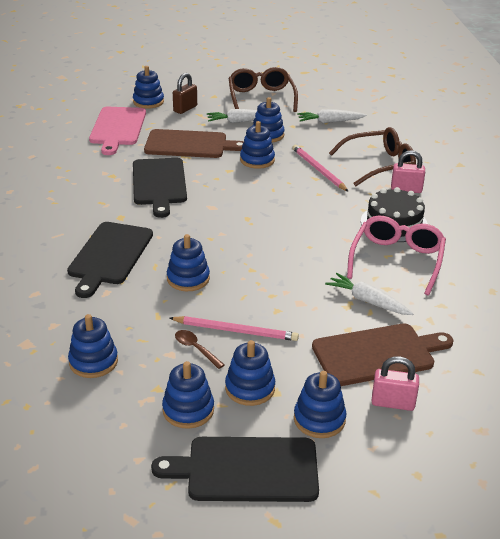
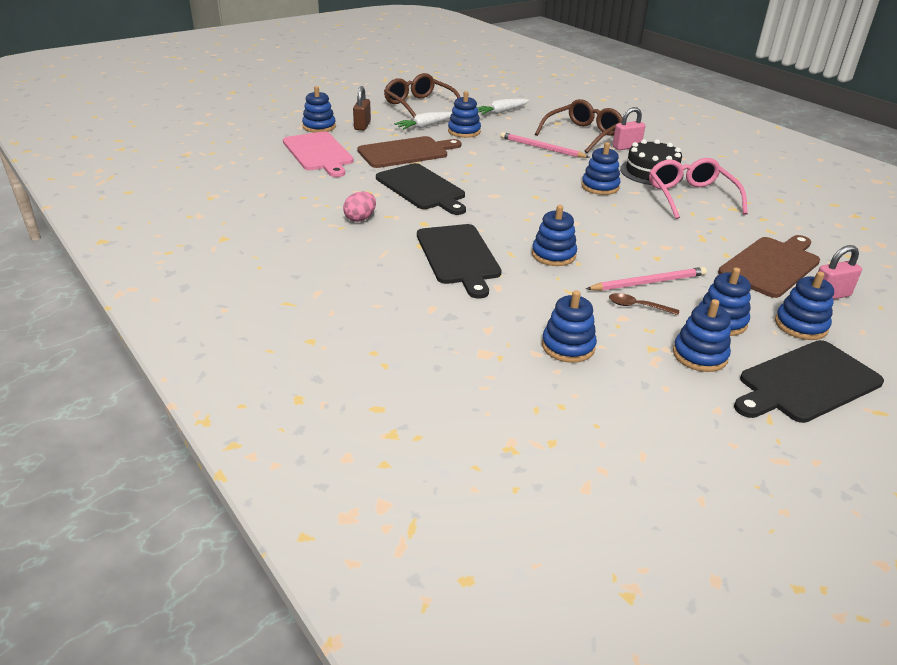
camera: 30 degrees left, 0 degrees up
(77, 199) = (360, 218): none -> pink egg
(257, 160) = (482, 152): blue stacking toy -> blue stacking toy (600, 187)
(367, 301) = (711, 231): white carrot -> none

